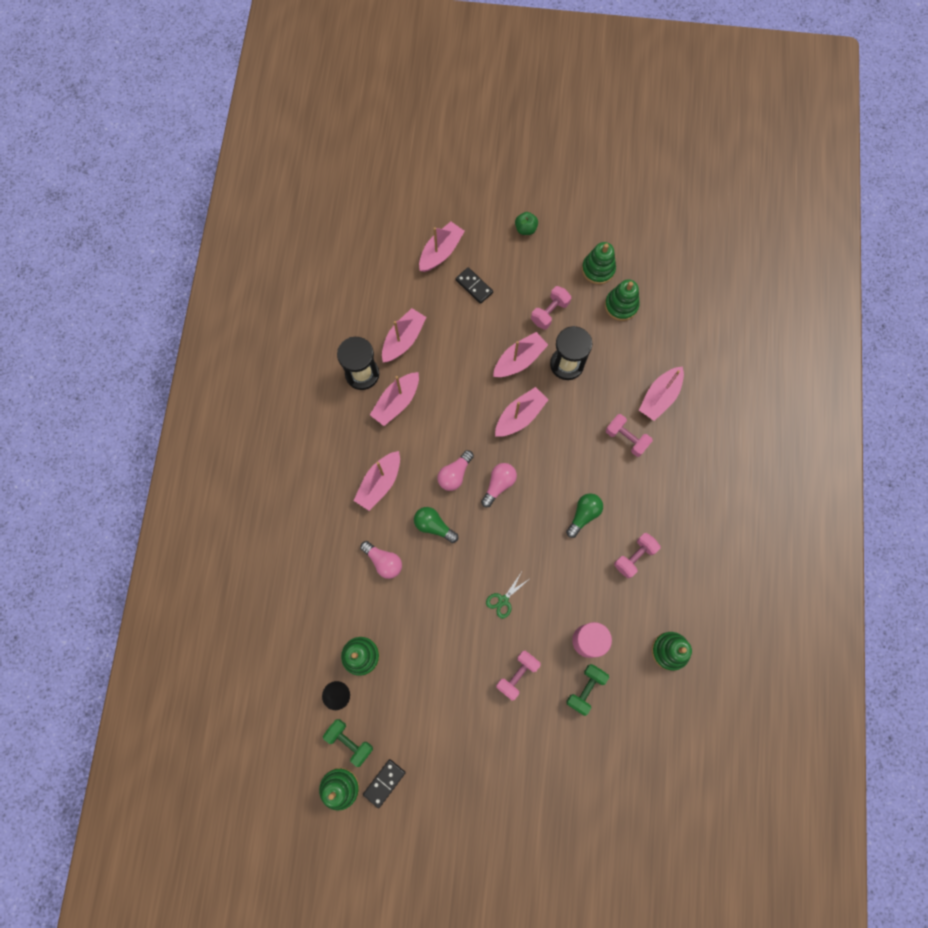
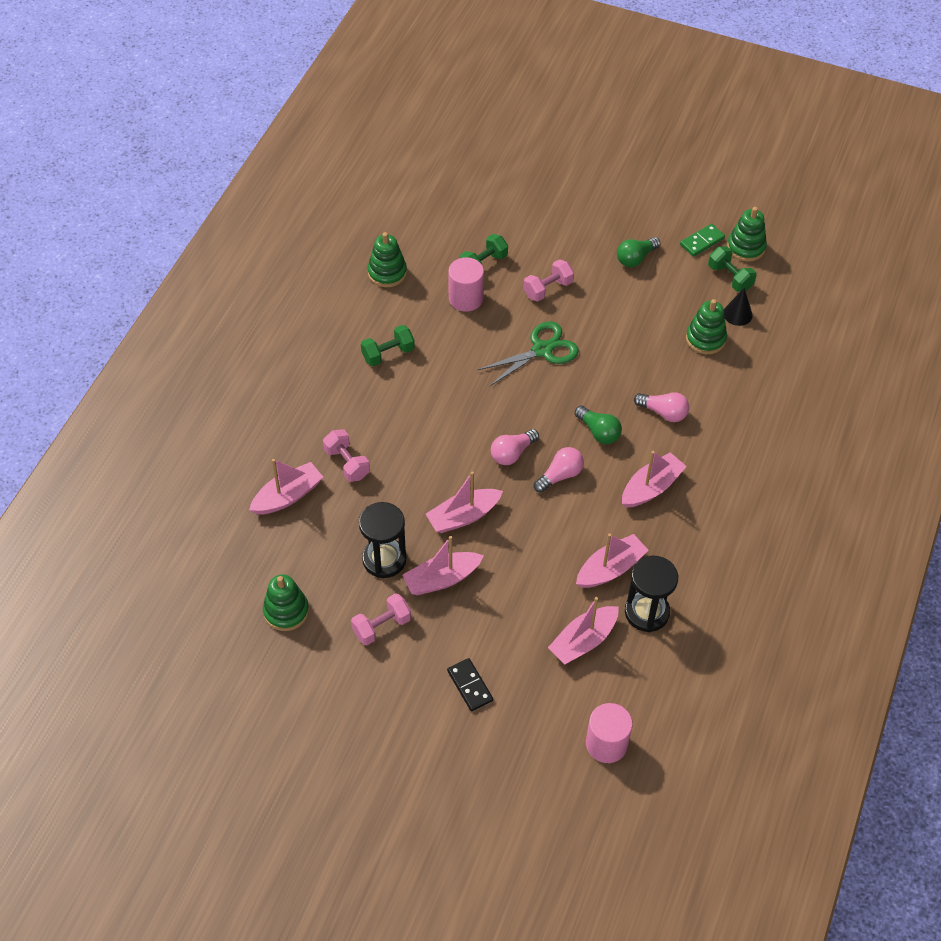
camera: 165 degrees left, 20 degrees down
(371, 271) = (606, 744): none -> pink cylinder
(383, 561) = (663, 412): pink light bulb -> pink light bulb turned 150 degrees clockwise
(384, 783) = (702, 242): black domino -> green domino
(440, 252) = (501, 745): pink boat -> none
(503, 600) = (542, 350): green scissors -> green scissors, size x1.84
(525, 229) = (372, 747): green apple -> none
(583, 515) = (427, 403): green light bulb -> green light bulb (635, 258)
(598, 269) = (296, 665): green stacking toy -> none
(634, 557) = (388, 354): pink dumbbell -> green dumbbell

